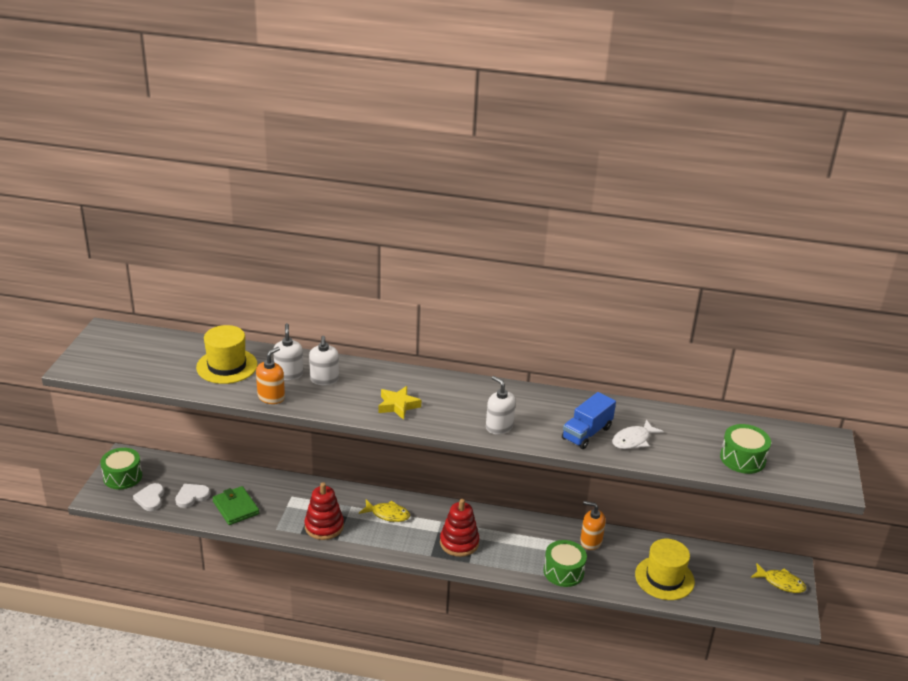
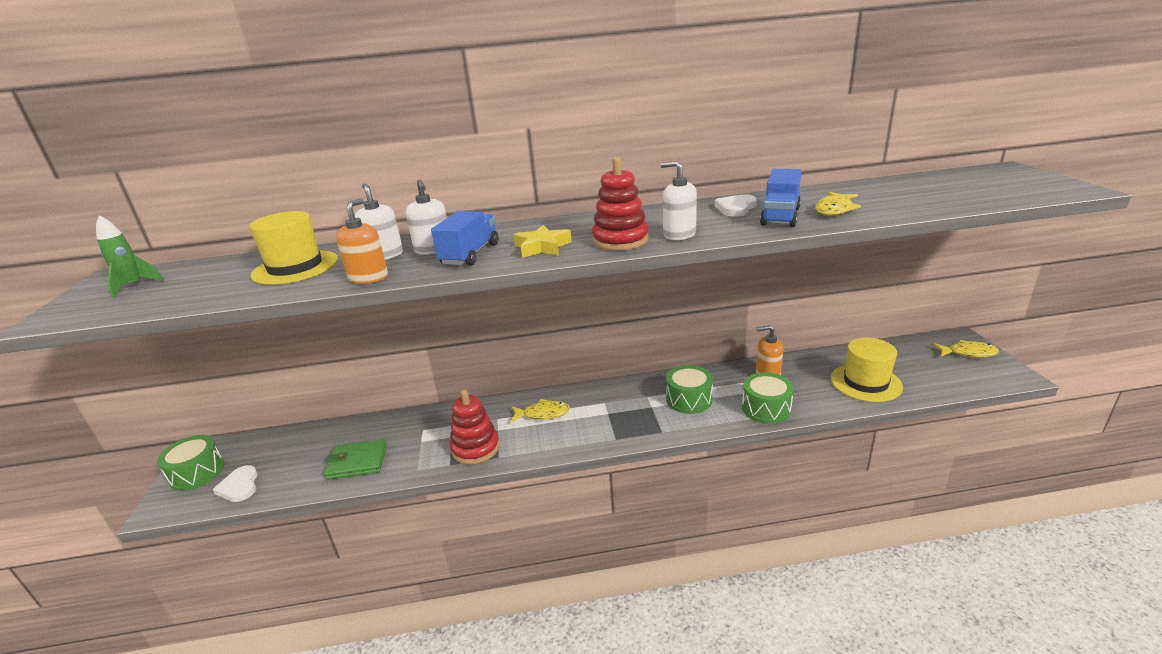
camera: 15 degrees left, 5 degrees down
(121, 348) = (134, 286): none -> green rocket
(192, 496) = (296, 467): white heart -> white heart (736, 208)
(236, 507) = (357, 462): green wallet -> green wallet turned 45 degrees counterclockwise
(346, 395) = (470, 254): none -> blue truck
(459, 543) = (638, 416): red stacking toy -> red stacking toy (620, 240)
(633, 440) = (834, 209): white fish -> yellow fish
(742, 458) = (959, 195): green drum -> green drum (689, 399)

